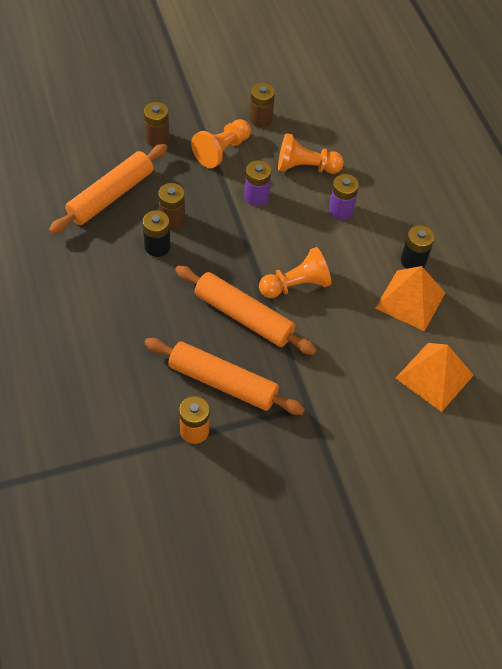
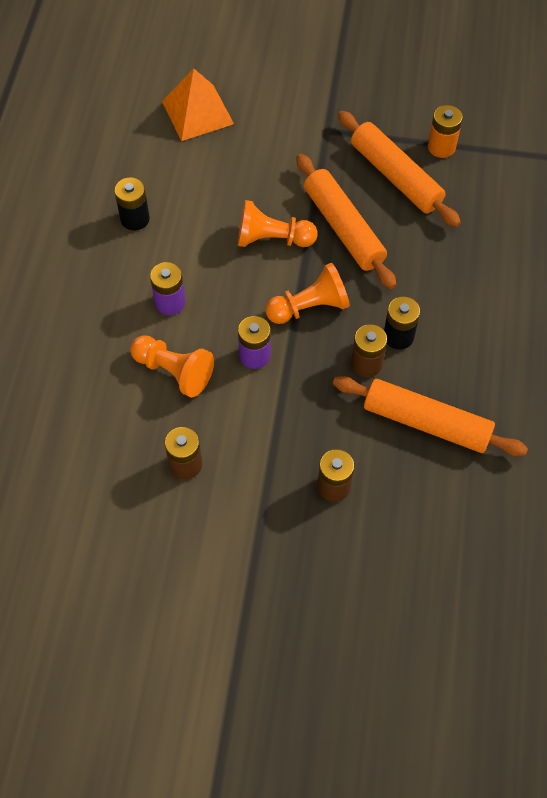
camera: 150 degrees left, 5 degrees up
(111, 196) = (426, 423): orange rolling pin -> orange rolling pin turned 45 degrees clockwise
(222, 151) = (261, 434): orange pawn -> orange pawn (309, 307)
(410, 300) = (168, 183): orange pyramid -> none

